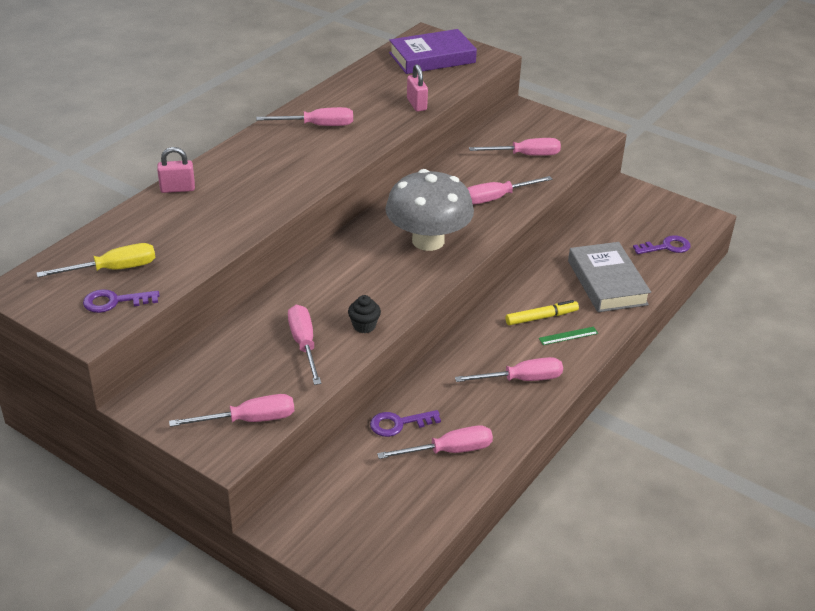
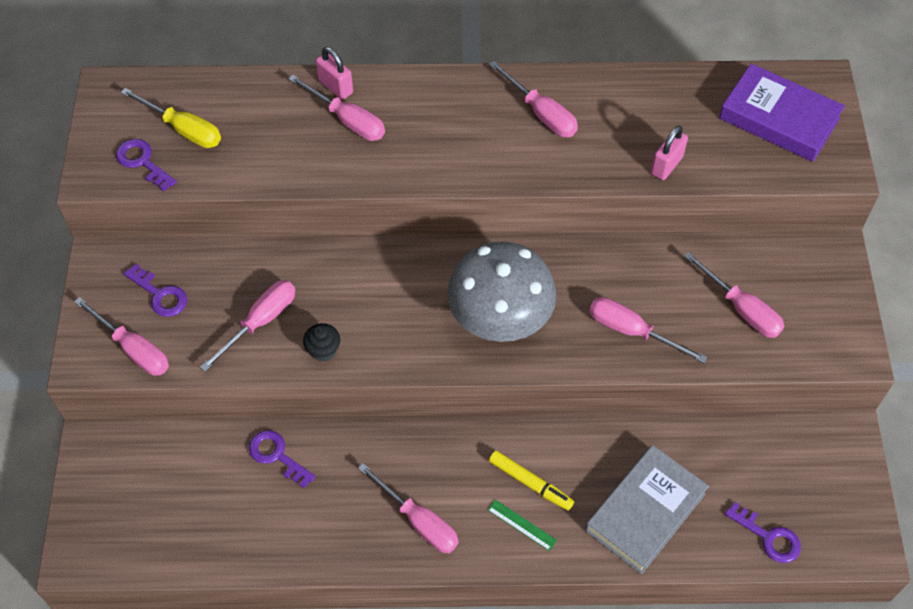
camera: 55 degrees right, 20 degrees up
(216, 384) = (160, 295): none -> purple key
(449, 451) = (272, 519): pink screwdriver -> pink screwdriver (347, 120)

